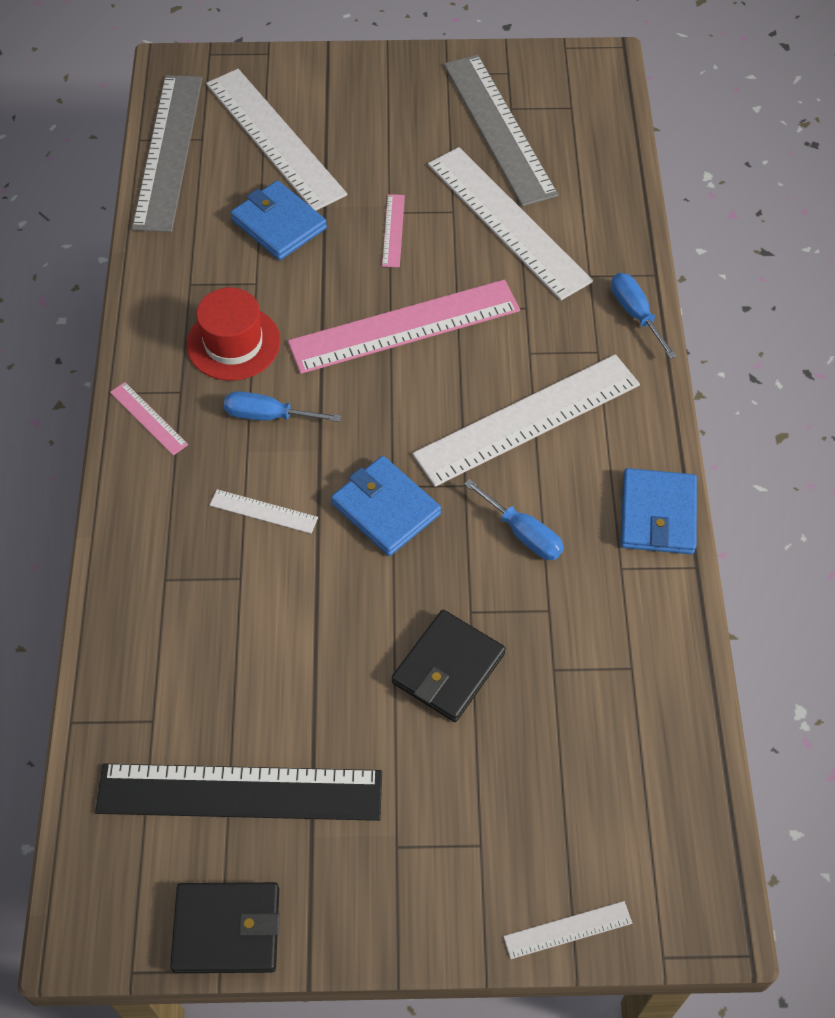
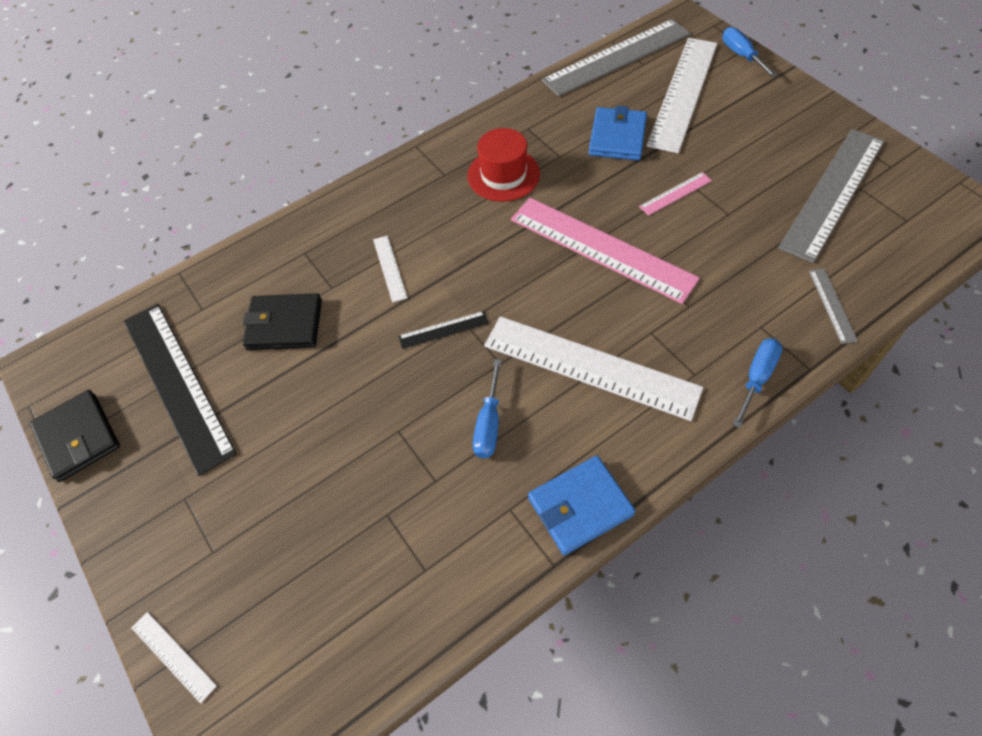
camera: 60 degrees right, 0 degrees up
(148, 418) = (412, 173): pink ruler -> none
(268, 415) = (464, 225): blue screwdriver -> blue screwdriver (741, 55)
(385, 509) = (443, 330): blue wallet -> black ruler
(448, 668) = (342, 445): black wallet -> black wallet (284, 325)
(508, 221) = (755, 249): white ruler -> none
(609, 215) = (832, 305): none -> grey ruler

